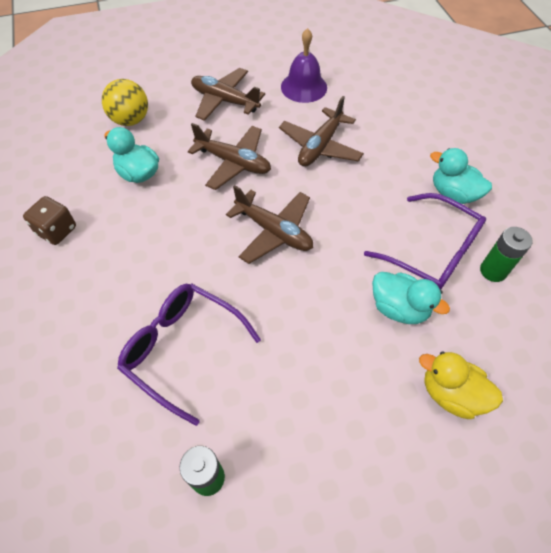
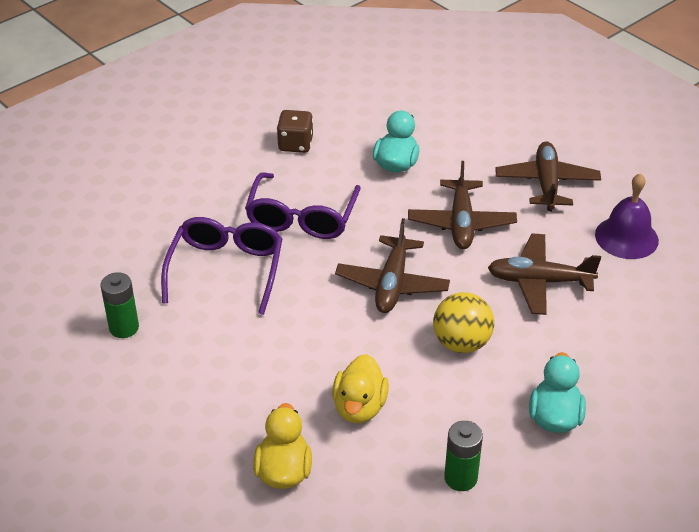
camera: 65 degrees right, 15 degrees down
(130, 120) = (461, 130): yellow ball -> yellow ball (461, 343)
(399, 308) = (359, 407): turquoise duck -> yellow duck
(433, 252) = (452, 418): purple glasses -> purple glasses (302, 218)

